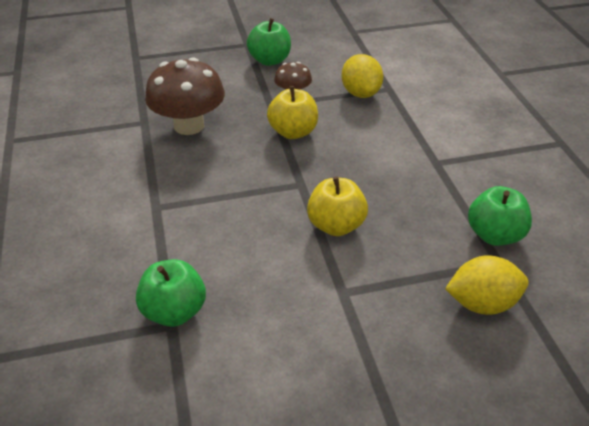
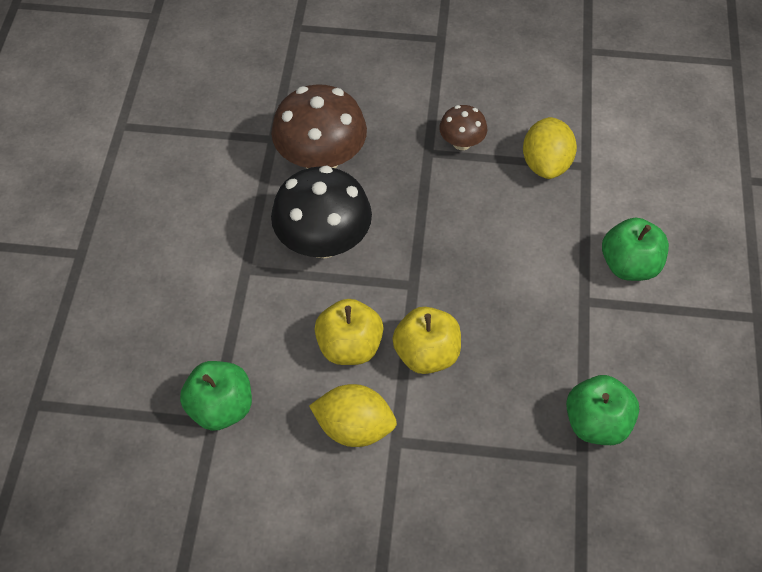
camera: 20 degrees right, 15 degrees up
(214, 174) = (323, 242): none -> black mushroom
(270, 60) = (457, 76): green apple -> green apple (629, 265)
(293, 132) = (436, 204): yellow apple -> yellow apple (349, 347)
(482, 303) = (534, 504): yellow lemon -> yellow lemon (354, 428)

